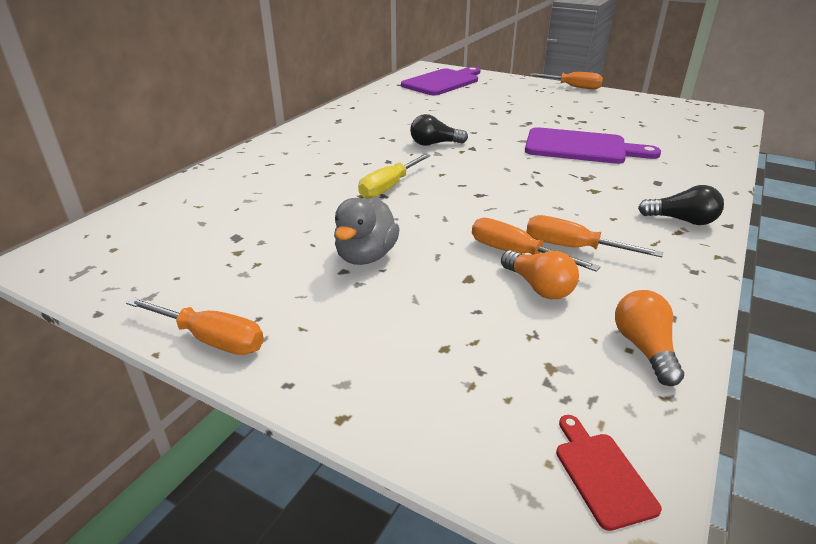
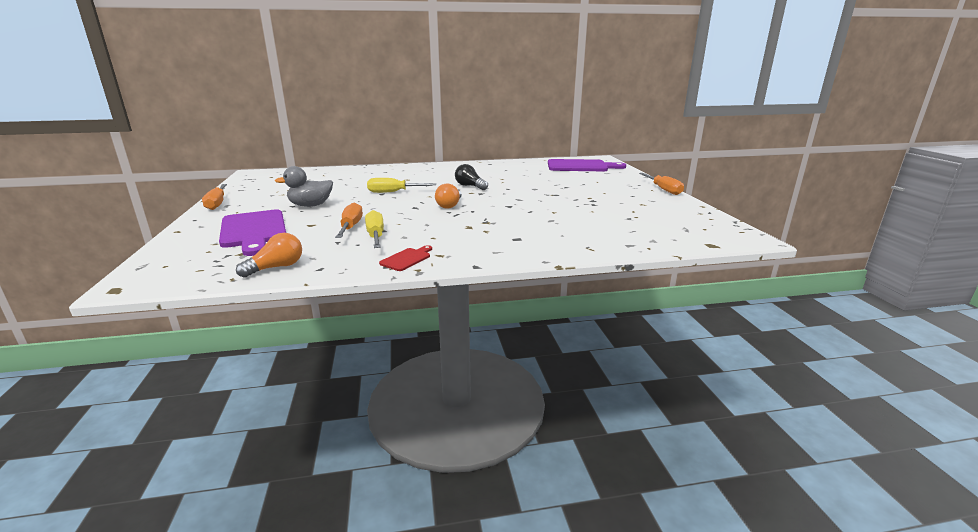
camera: 50 degrees right, 10 degrees down
(538, 287) = (318, 237): orange light bulb -> orange light bulb (450, 205)
(573, 247) = (375, 236): orange screwdriver -> yellow screwdriver
(581, 147) = (538, 212): purple cutting board -> purple cutting board (254, 231)
(602, 474) = (161, 275): red cutting board -> red cutting board (407, 259)
(682, 220) = (460, 253): black light bulb -> none

